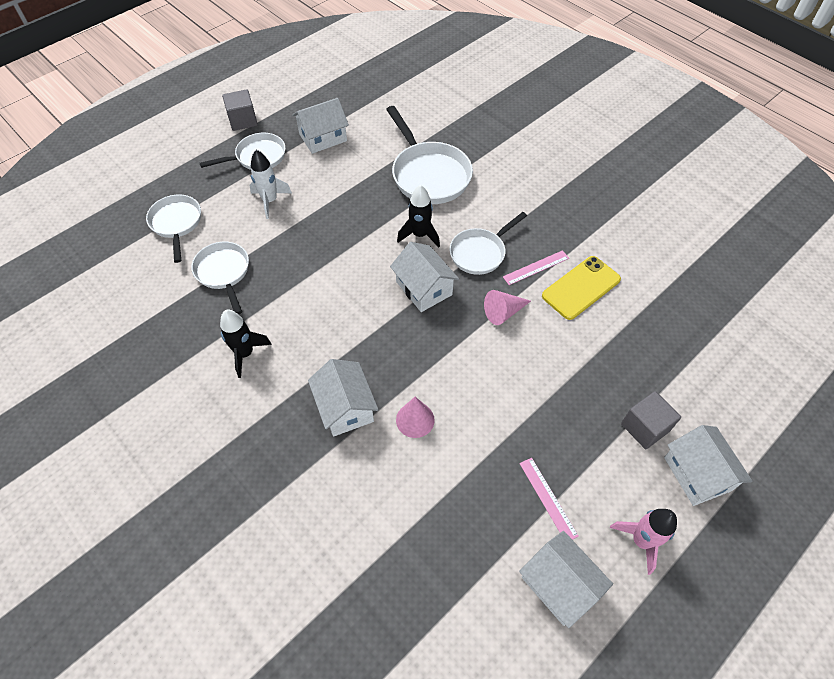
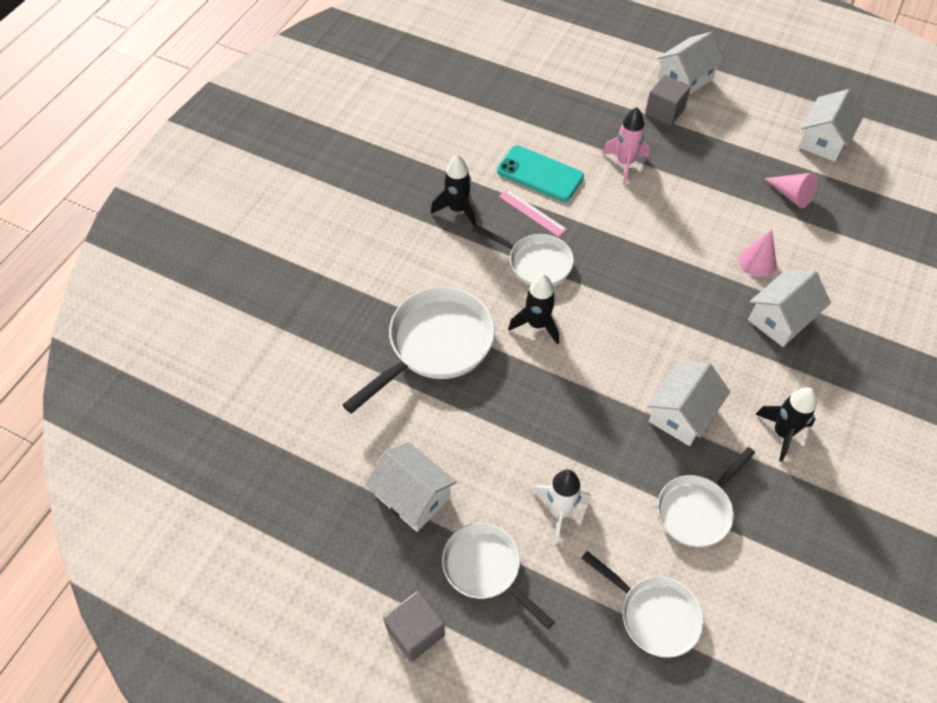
camera: 110 degrees left, 0 degrees up
(176, 223) = (654, 615): white pan -> white pan turned 105 degrees counterclockwise
(424, 288) = (608, 299): white house -> white house (682, 414)
(503, 312) = (602, 226): pink cone -> pink cone (791, 195)
(548, 498) = (765, 158): pink ruler -> none
(555, 220) = (457, 209): none -> black rocket
(581, 288) = (540, 174): yellow phone -> turquoise phone
(641, 540) = (759, 102): pink rocket -> pink rocket (624, 163)

